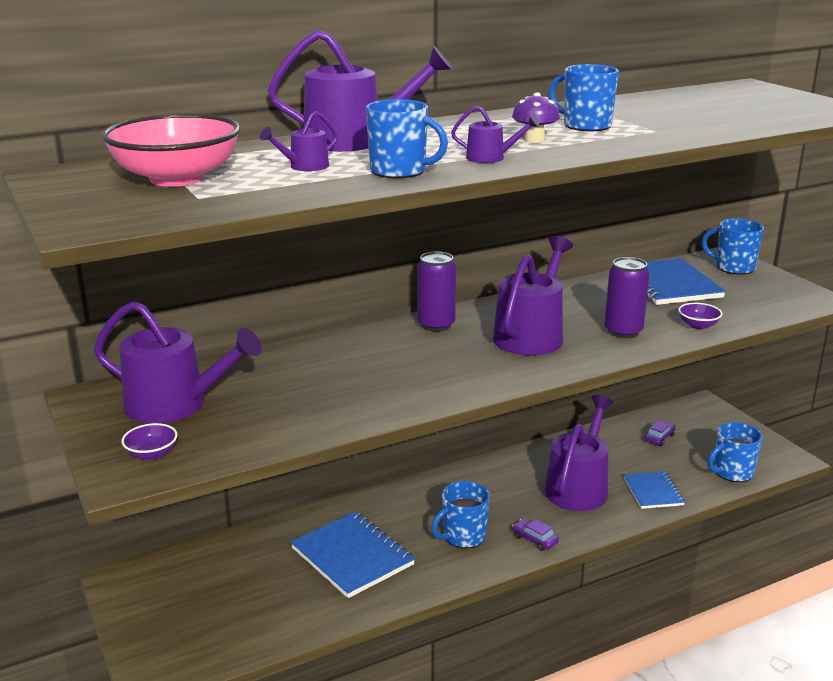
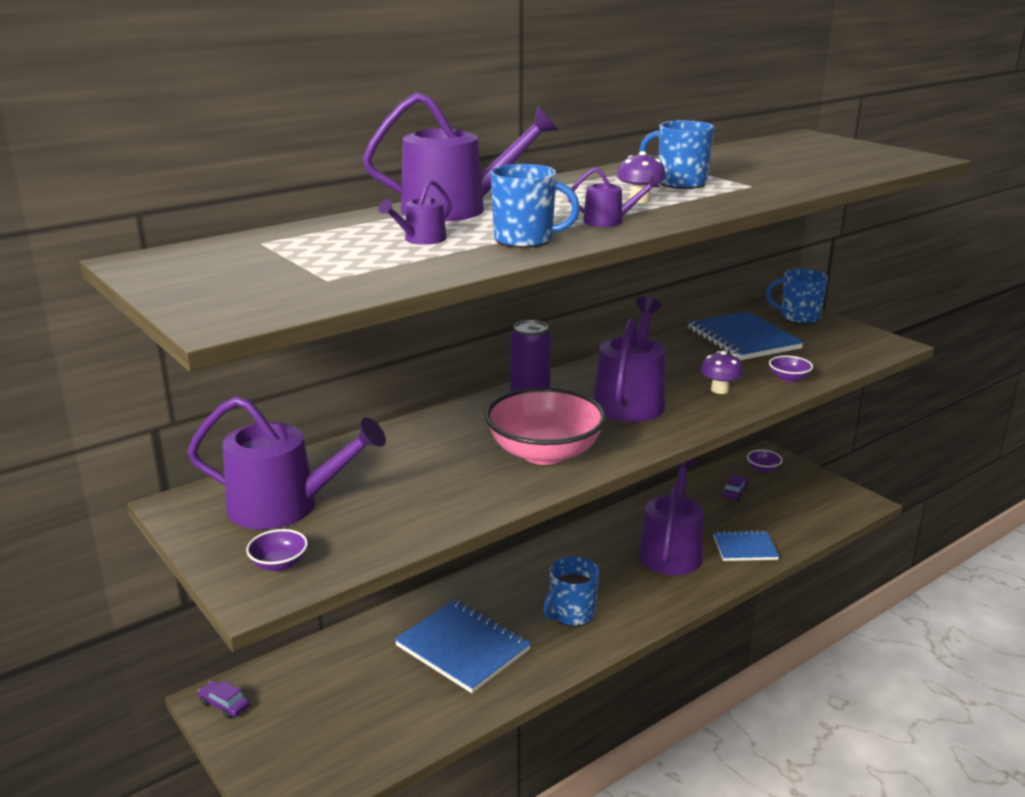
camera: 10 degrees left, 0 degrees up
(177, 178) = (289, 259): pink bowl -> pink bowl (544, 453)
(535, 539) = (644, 609): purple car -> purple car (224, 704)
(623, 331) = (719, 390): purple can -> purple mushroom
(653, 492) = (745, 548): blue notebook -> blue notebook turned 75 degrees counterclockwise
(695, 418) = (763, 469): none -> purple bowl
(732, 472) = (814, 521): blue mug -> none

